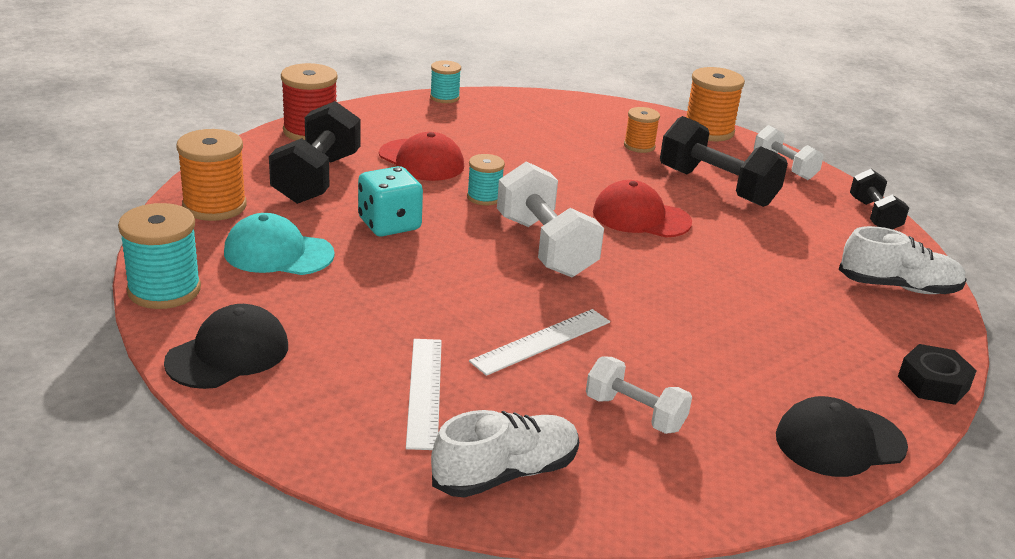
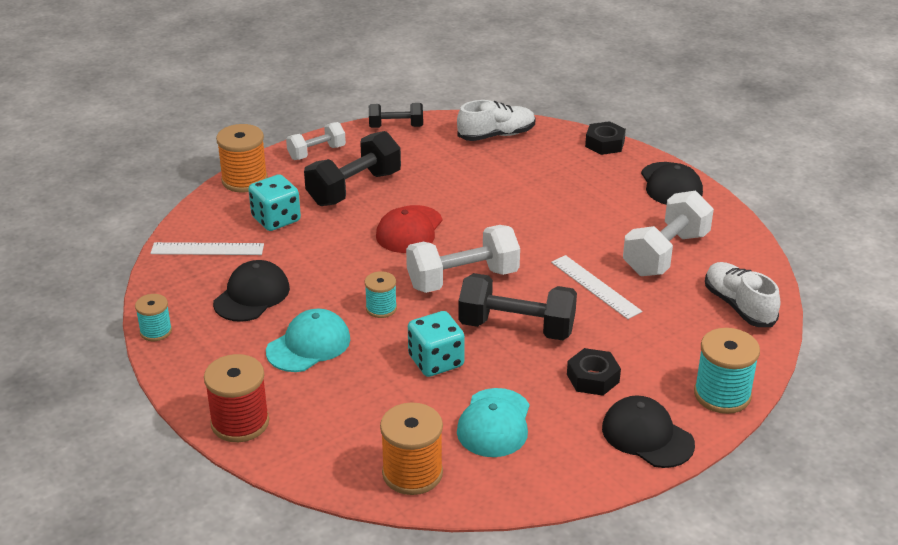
camera: 85 degrees left, 5 degrees up
(164, 290) = (565, 485): turquoise spool -> turquoise spool (722, 395)
(317, 178) = (350, 410): black dumbbell -> black dumbbell (516, 328)
(346, 323) = (593, 378): none -> black nut
(421, 160) = (308, 345): red cap -> turquoise cap
(424, 391) = (667, 339): white ruler -> white ruler (207, 249)
(502, 135) = (252, 295): none -> black cap
(635, 413) = (665, 254): white dumbbell -> white dumbbell, size x1.67
(639, 146) = (276, 219): orange spool -> turquoise dice
(898, 287) = (496, 135): white shoe -> white shoe turned 60 degrees clockwise

